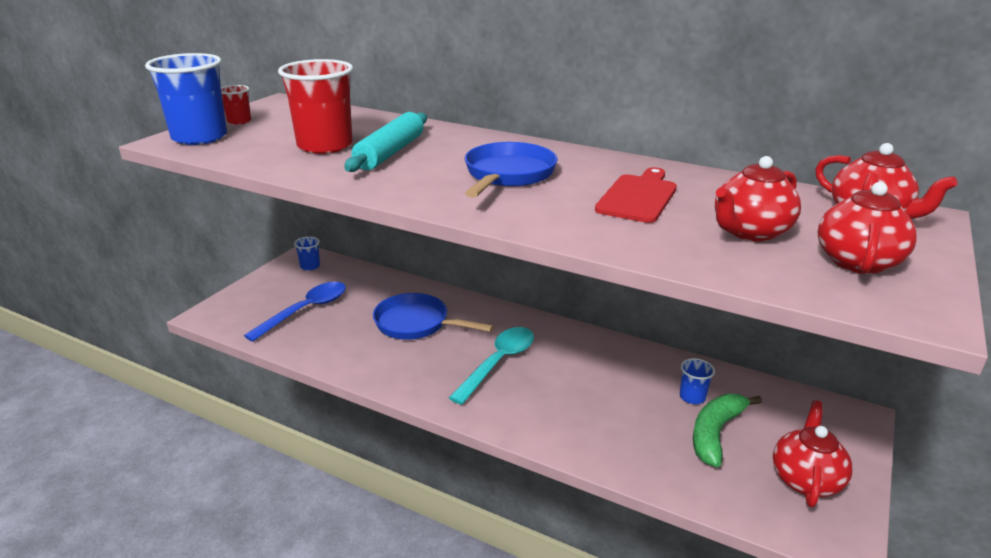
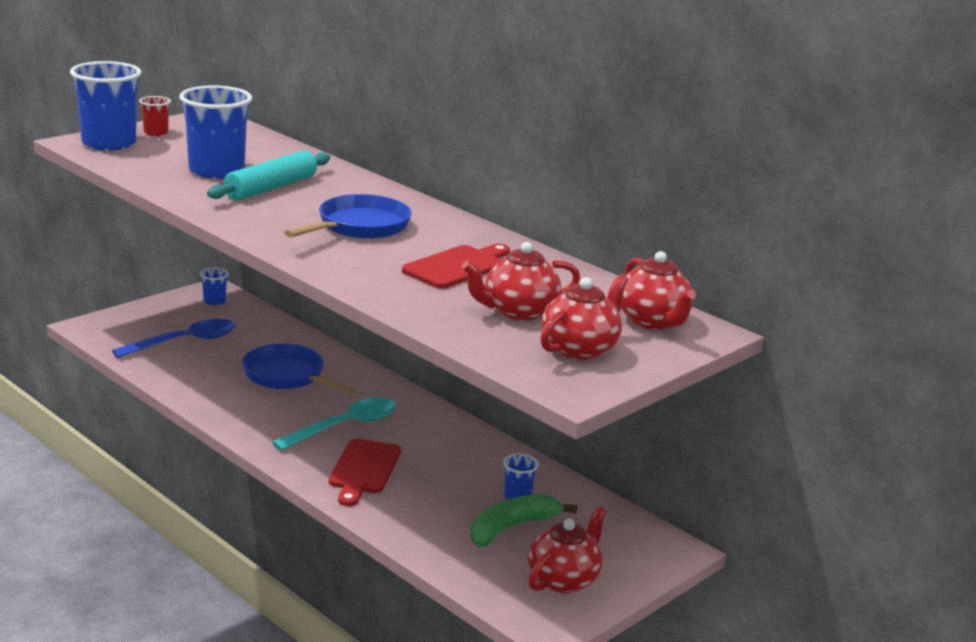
camera: 15 degrees right, 5 degrees down
(325, 146) = (216, 171): red cup -> blue cup
(546, 405) = (364, 469): none -> red cutting board

